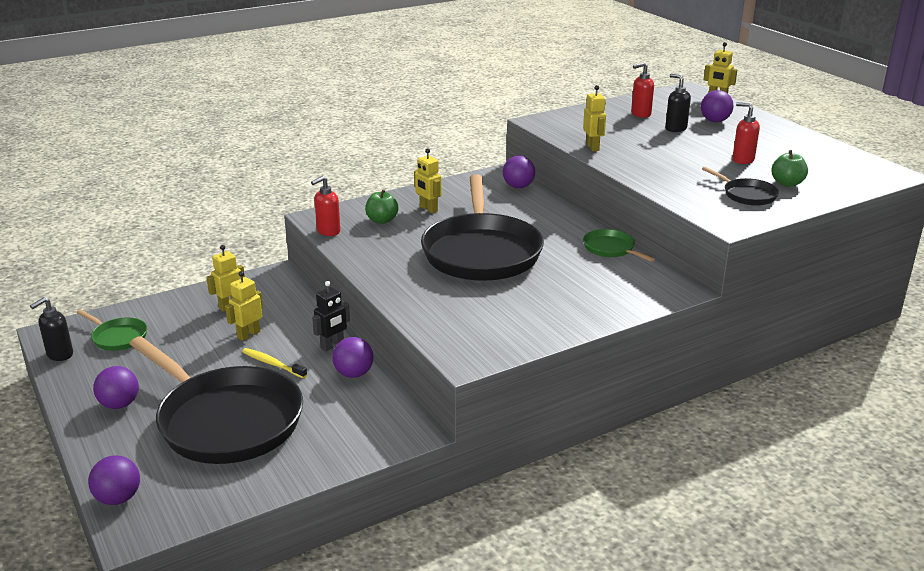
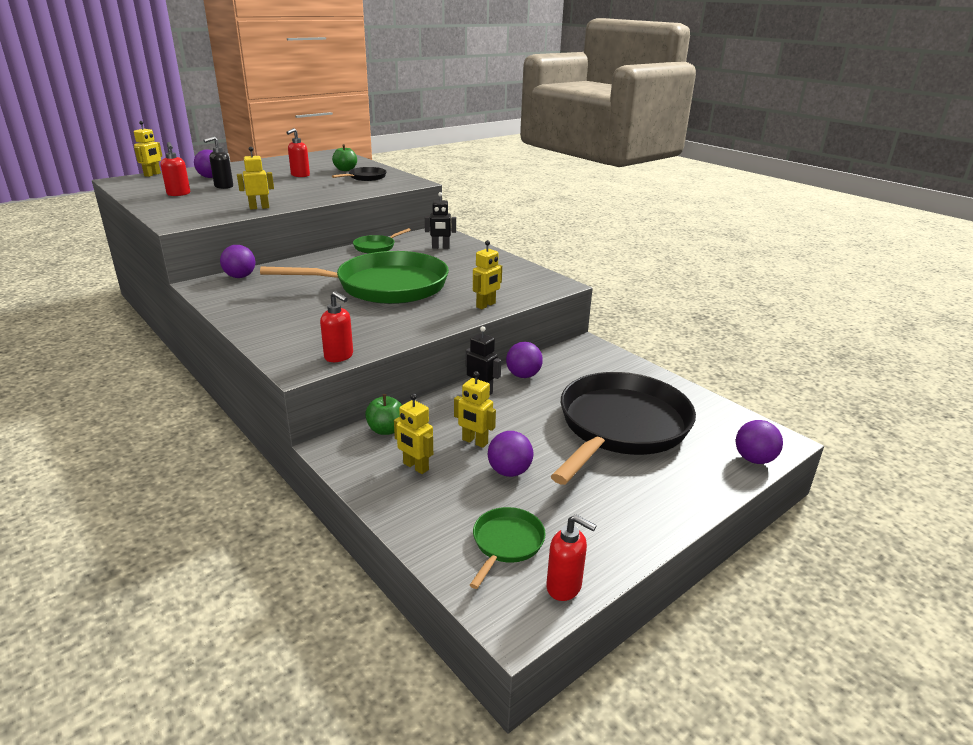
camera: 100 degrees left, 0 degrees up
(59, 355) = (564, 587): black soap dispenser -> red soap dispenser
(119, 404) = (634, 498): purple ball -> purple ball (509, 471)
(272, 364) = (523, 418): yellow toothbrush -> none
(382, 220) = (312, 331): green apple -> green apple (386, 430)
(428, 209) = (286, 311): yellow robot -> yellow robot (486, 305)
(481, 252) = (385, 286): black pan -> green pan
(612, 288) = (440, 247): none -> black robot

